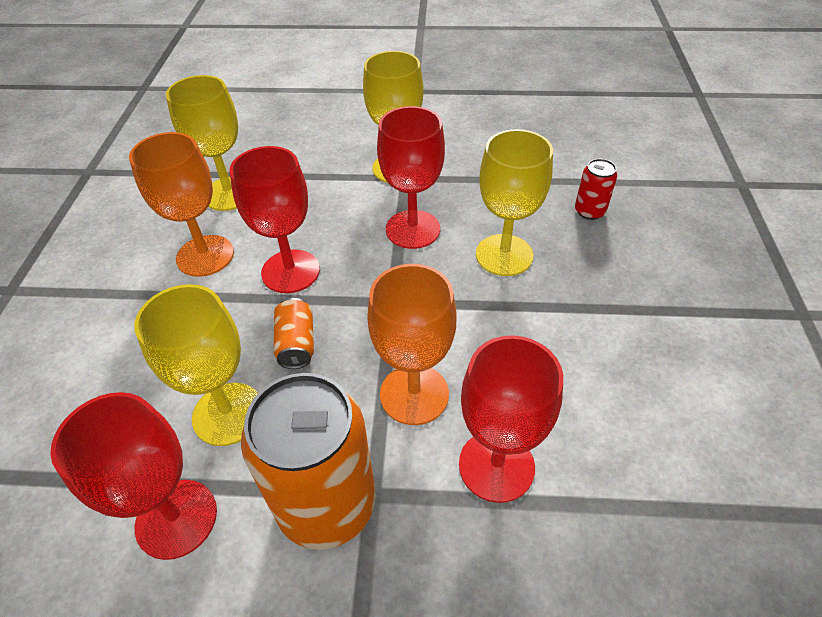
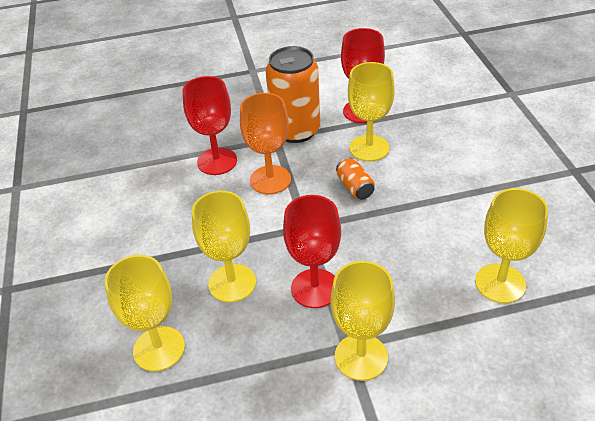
camera: 165 degrees right, 5 degrees down
(205, 256) = (465, 225): orange goblet -> none
(290, 271) = (392, 229): red goblet -> none
(589, 211) = (159, 348): red can -> yellow goblet

